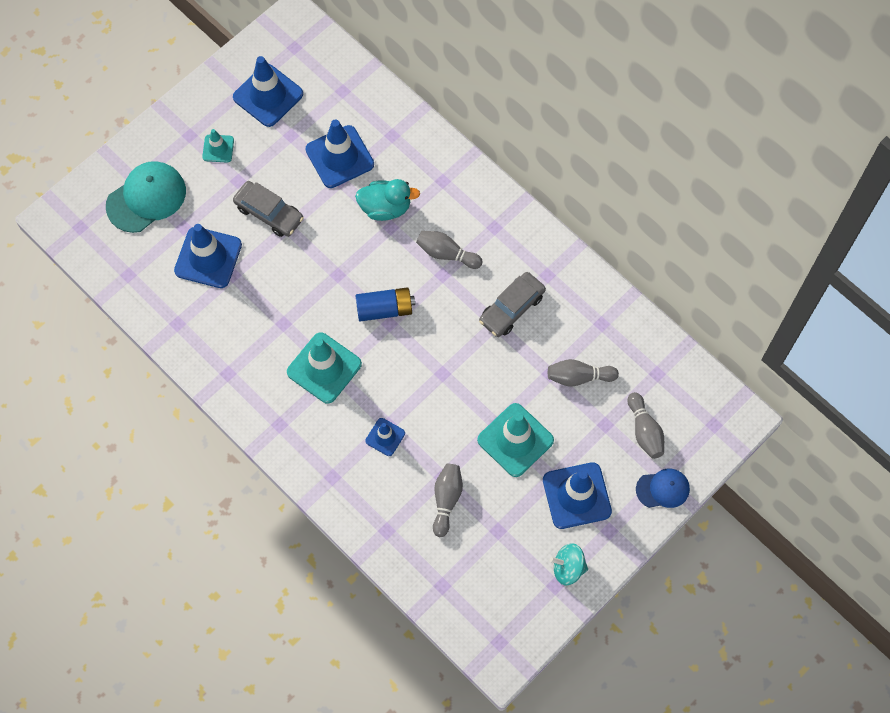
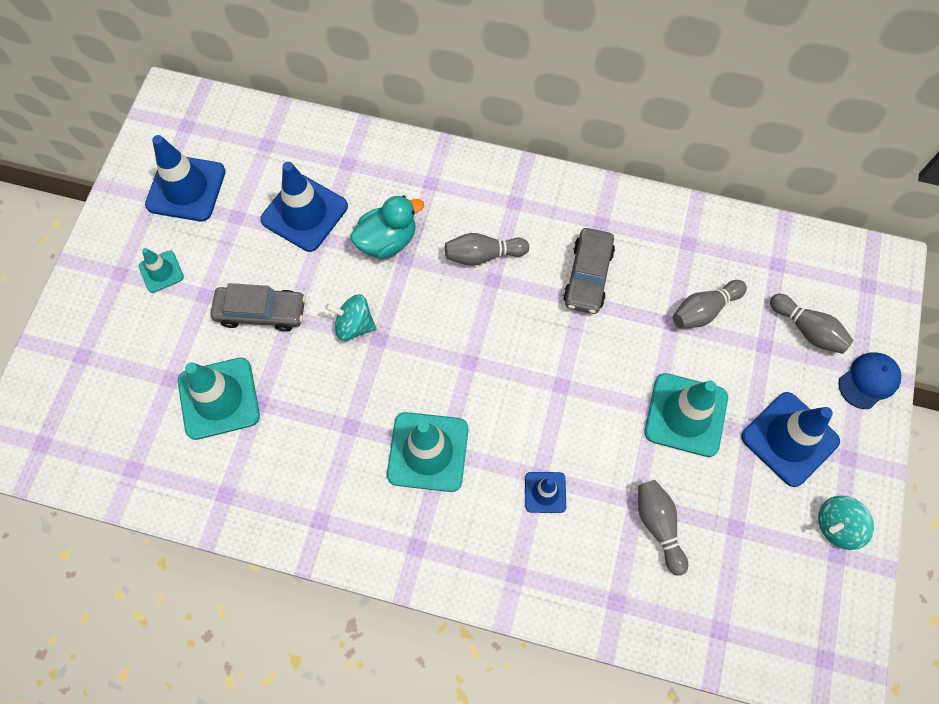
camera: 30 degrees left, 0 degrees up
(146, 198) = (106, 369): turquoise cap -> none
(208, 258) = (219, 398): blue traffic cone -> turquoise traffic cone
(326, 256) = (354, 325): none -> turquoise spinning top
(385, 309) = (454, 349): blue battery -> none

